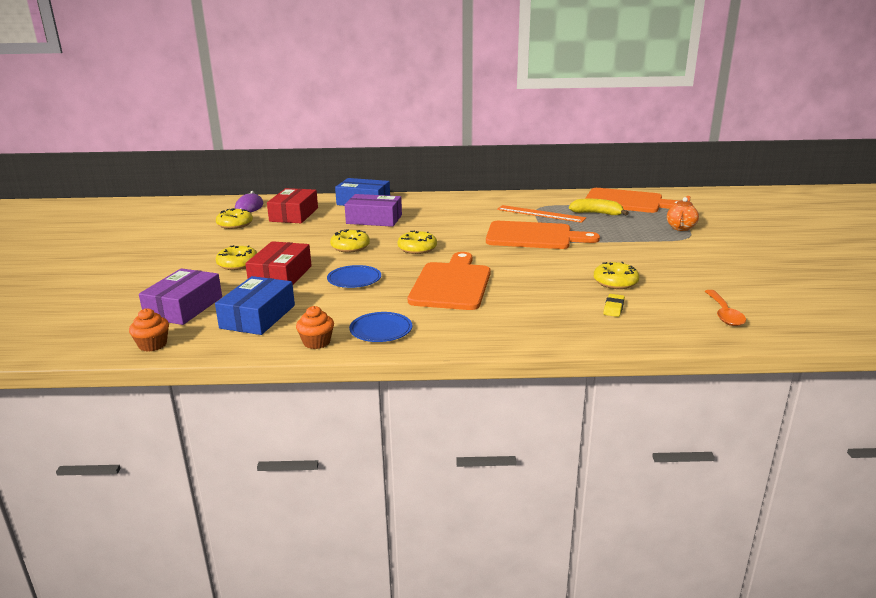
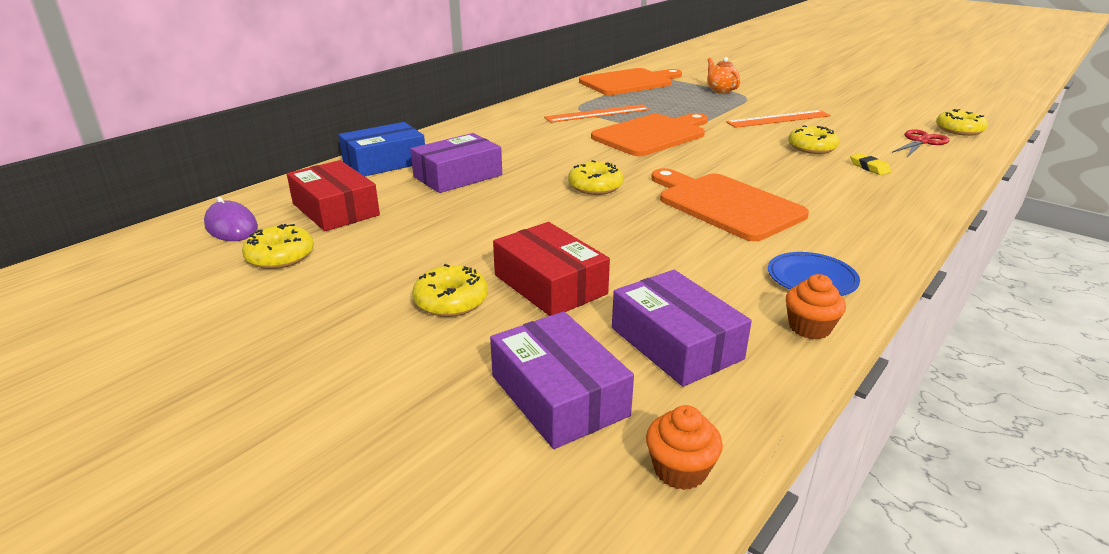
camera: 50 degrees left, 5 degrees up
(258, 317) = (676, 343): blue box -> purple box
(350, 247) = (525, 215): yellow donut -> yellow donut (959, 130)
(354, 279) = (635, 245): blue plate -> none
(596, 213) = (637, 99): yellow banana -> none
(657, 259) = (778, 119): none -> orange ruler
(724, 314) = (921, 142): orange spoon -> red scissors

